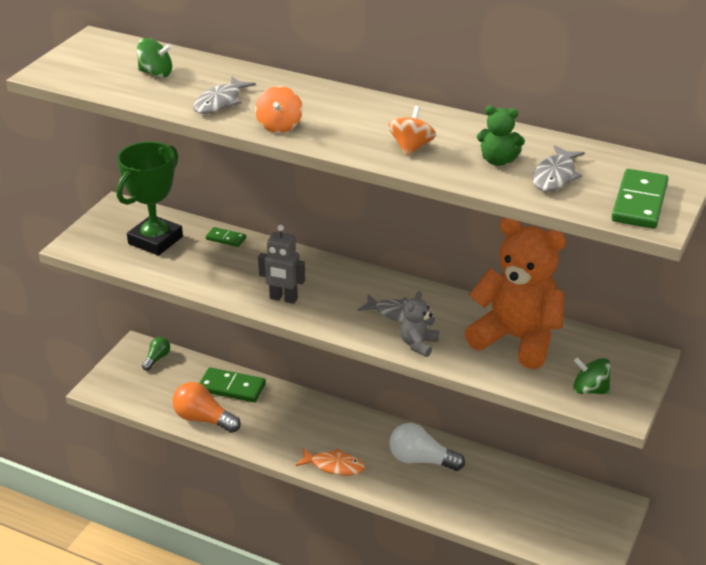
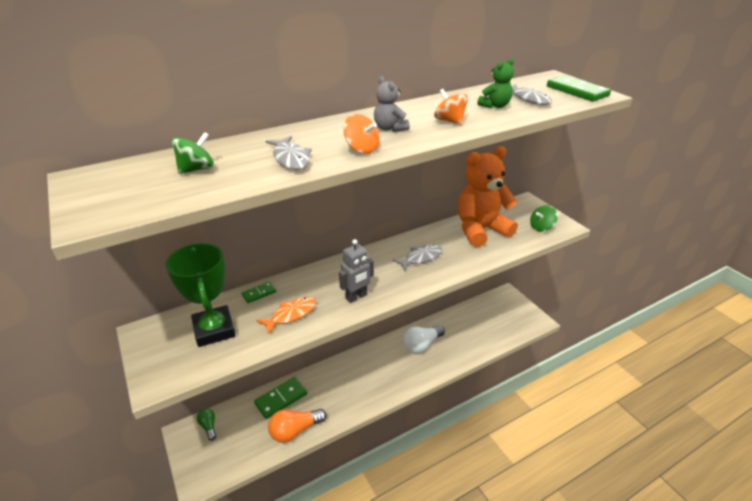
camera: 55 degrees left, 0 degrees up
(334, 466) = (395, 385): orange fish -> orange fish (291, 314)
(418, 344) = (456, 264): grey teddy bear -> grey teddy bear (389, 128)

